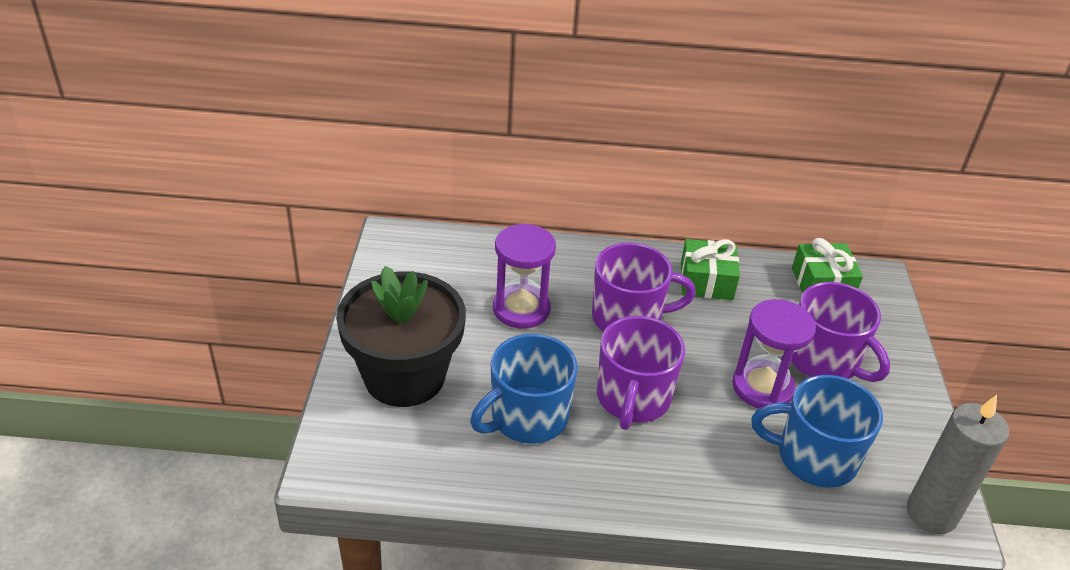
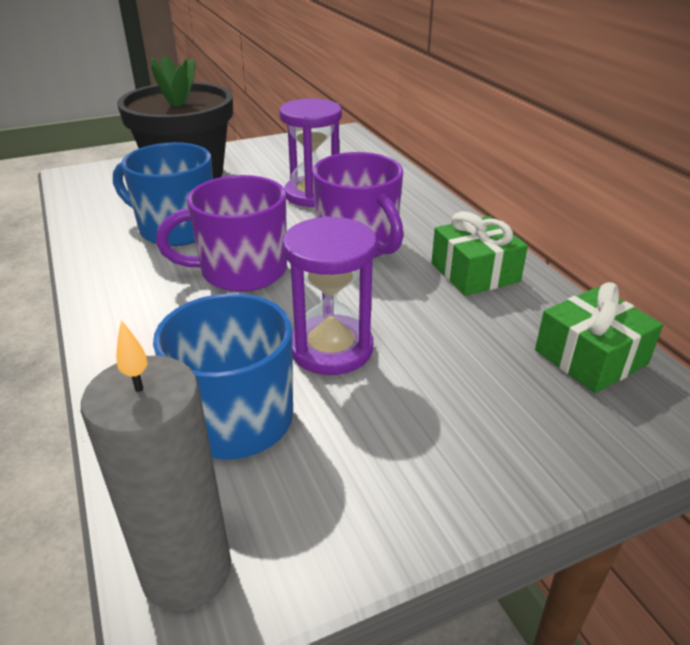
camera: 65 degrees right, 5 degrees down
(825, 360) = (432, 390): purple mug -> none

